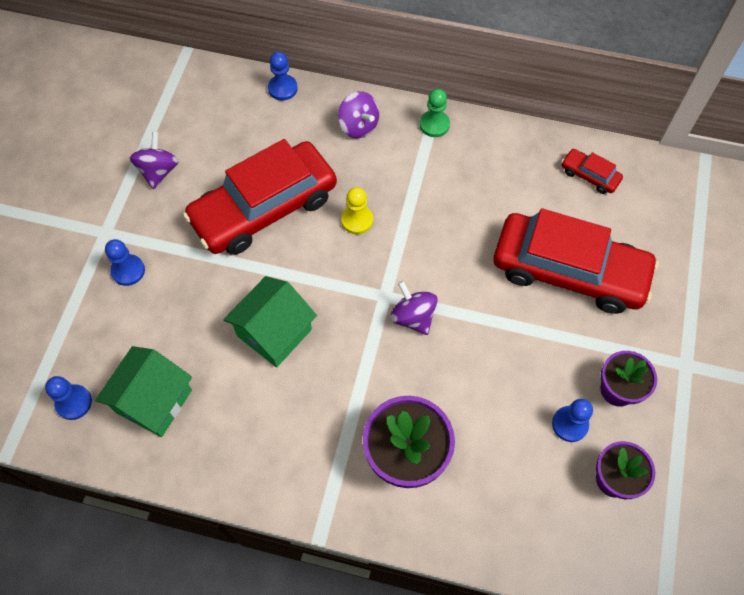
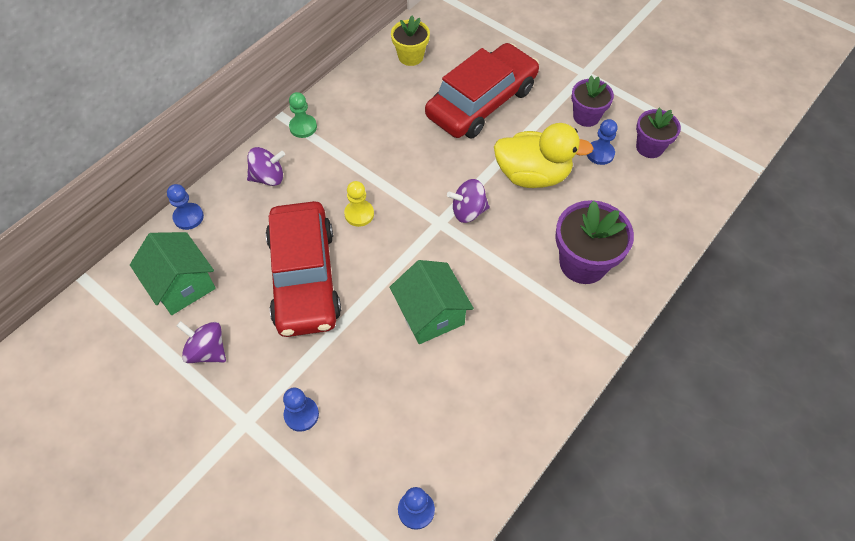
camera: 65 degrees left, 5 degrees down
(153, 401) = (448, 435): green house -> green house (182, 285)
(496, 362) = (532, 175): none -> yellow duck
(589, 175) = (410, 56): red car -> yellow flower pot

